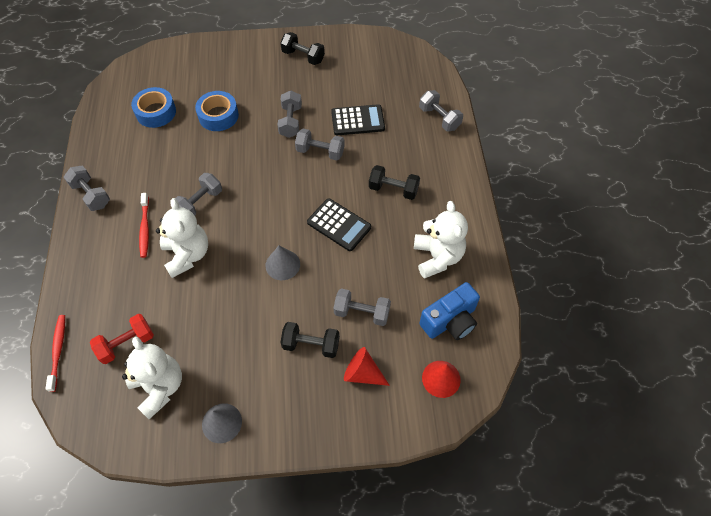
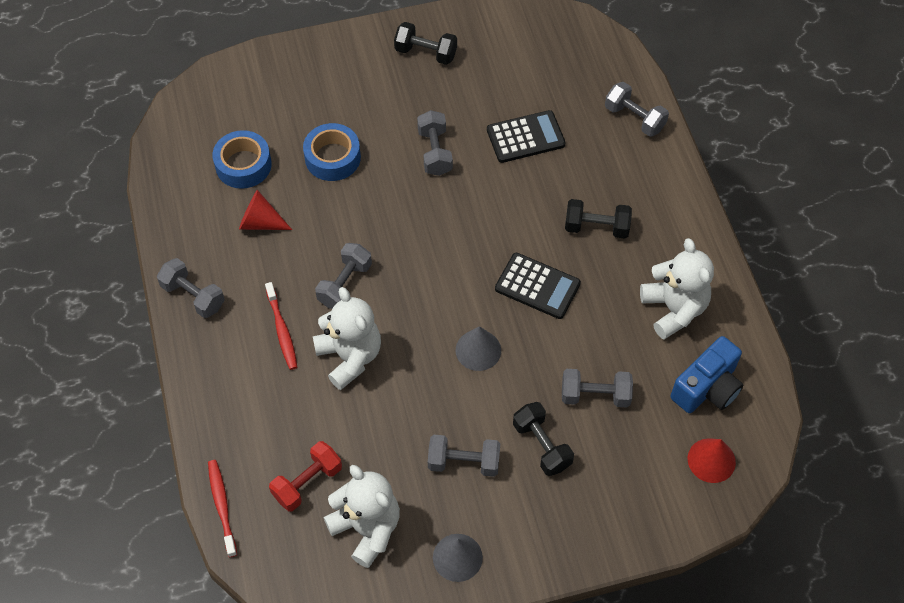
camera: 10 degrees left, 0 degrees up
(311, 345) = (542, 445): black dumbbell -> black dumbbell turned 60 degrees clockwise
(320, 152) = (486, 189): grey dumbbell -> grey dumbbell (463, 462)
(362, 373) = (614, 469): red cone -> red cone (260, 222)

